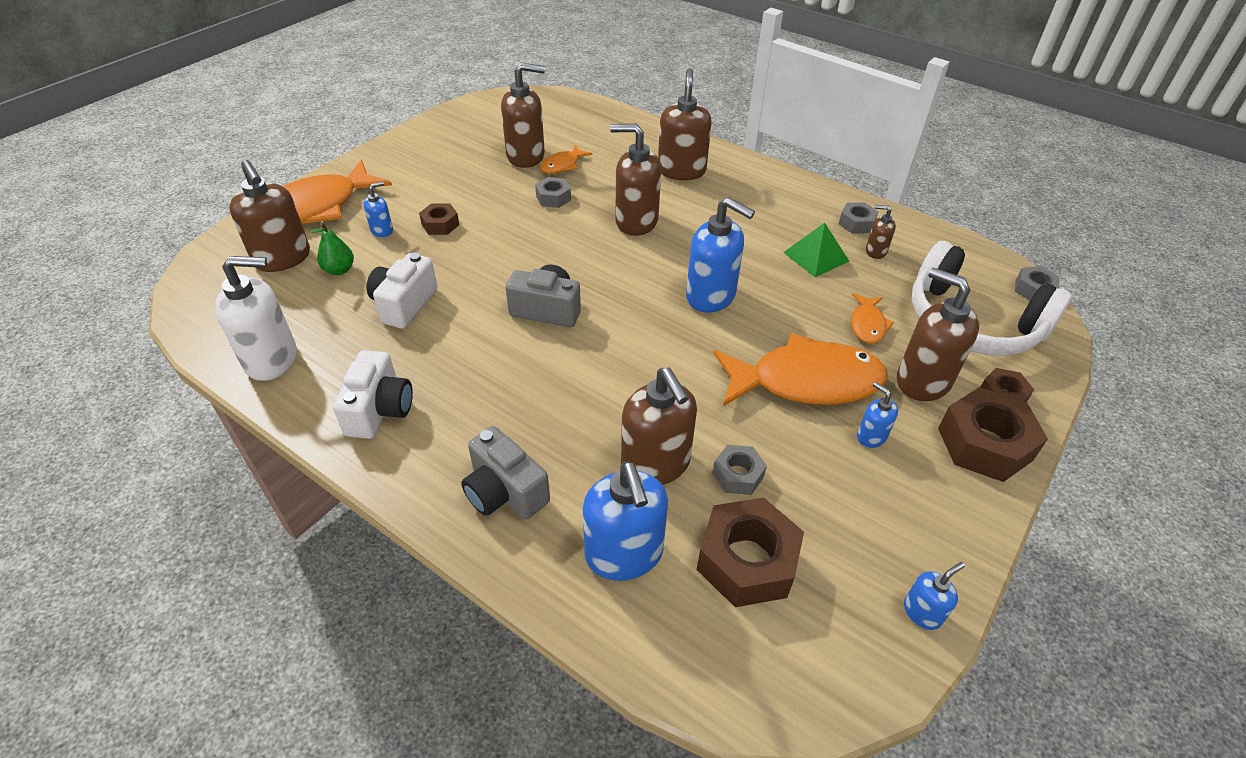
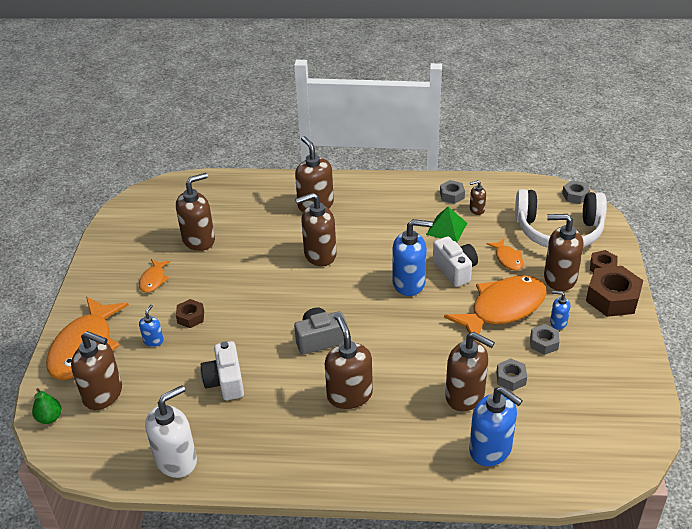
camera: 30 degrees left, 5 degrees down
(339, 270) = (154, 382): green pear -> green pear (49, 418)
(379, 410) = (281, 451): white camera -> white camera (455, 270)
(505, 492) = (400, 454): grey camera -> none
(517, 387) = (349, 395): none -> brown soap dispenser
(553, 198) = (249, 262): grey nut -> grey nut (544, 343)
(562, 165) = (231, 235): orange fish -> orange fish (153, 280)
(747, 561) = (551, 418): brown nut -> none
(922, 612) = (644, 397): blue soap dispenser -> none

